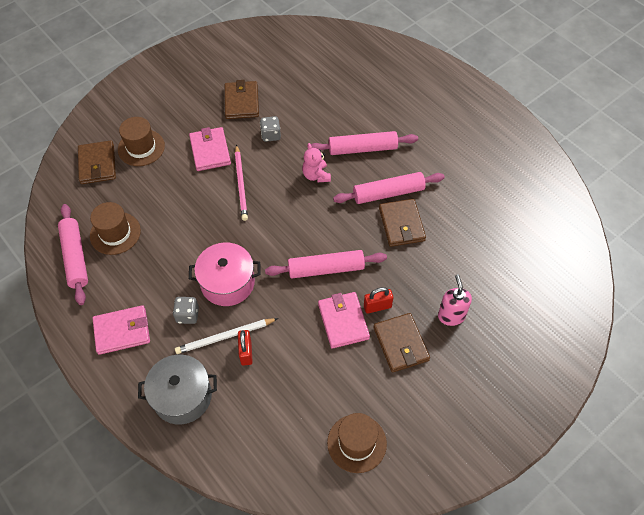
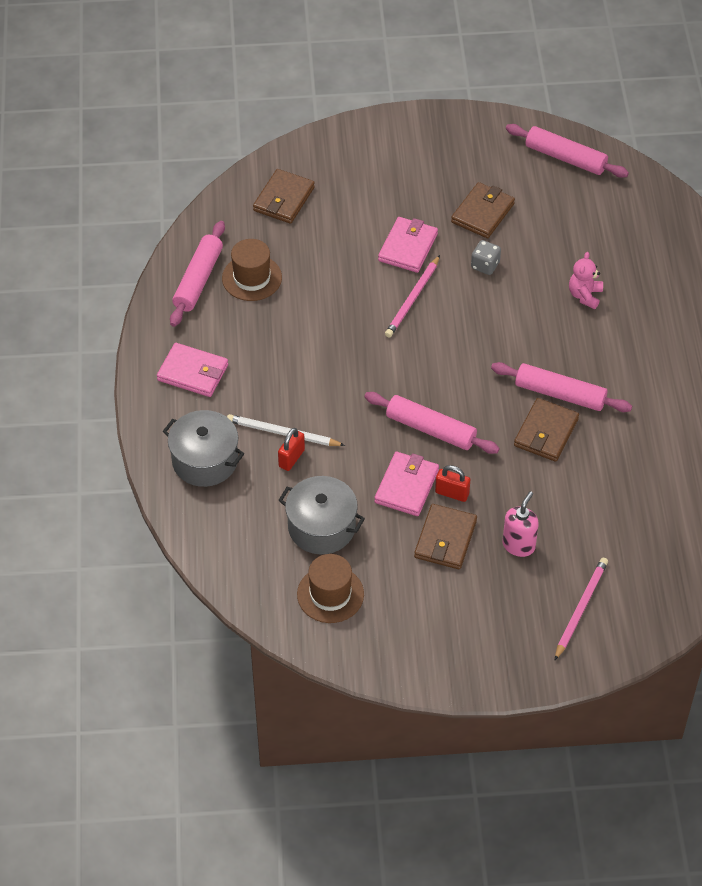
camera: 35 degrees right, 5 degrees down
(141, 148) = (340, 205): brown hat -> none
(187, 315) = (263, 393): grey dice -> none
(227, 283) = (323, 386): pink pot -> none
(309, 392) = (321, 527): none -> grey pot
(316, 175) = (498, 333): pink teddy bear -> pink teddy bear (585, 295)
(363, 149) = (572, 334): pink rolling pin -> pink rolling pin (565, 158)
(528, 336) = (580, 609): none -> pink pencil

